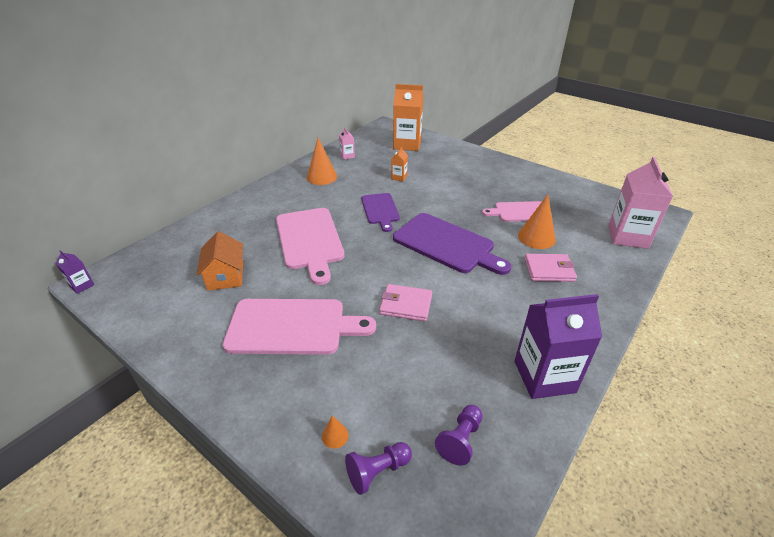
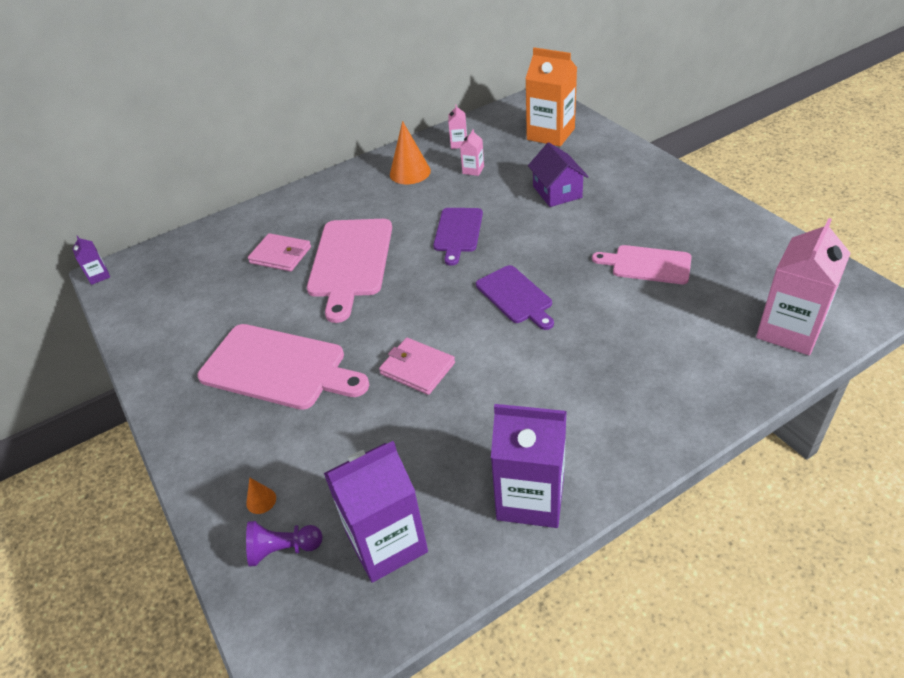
camera: 25 degrees right, 5 degrees up
(225, 276) = (238, 291): orange house -> none
(367, 170) = (473, 170): none -> pink carton
(399, 177) = (509, 186): orange carton -> none
(433, 177) = (557, 192): none -> purple house
(447, 244) = (515, 297): purple cutting board -> purple cutting board, size x0.60
(460, 440) = (387, 543): purple pawn -> purple carton
(536, 237) = (646, 308): orange cone -> none
(549, 270) = (632, 359): pink wallet -> pink wallet (280, 255)

